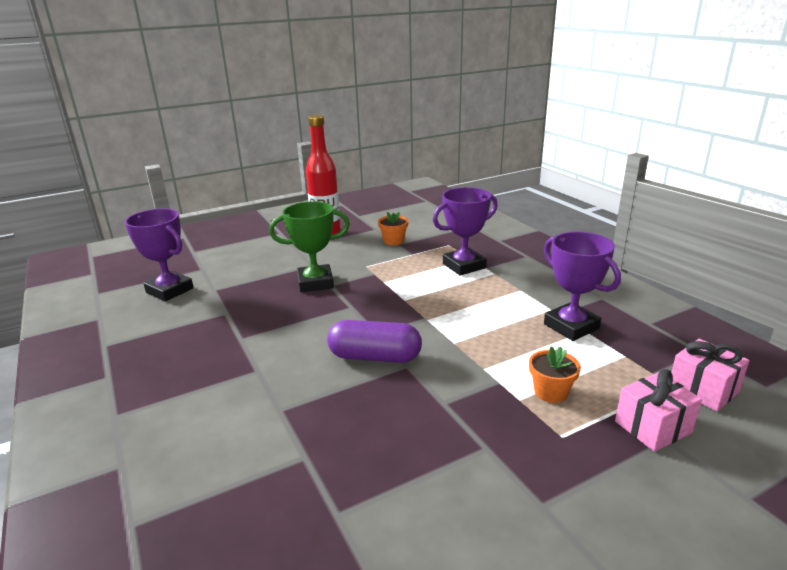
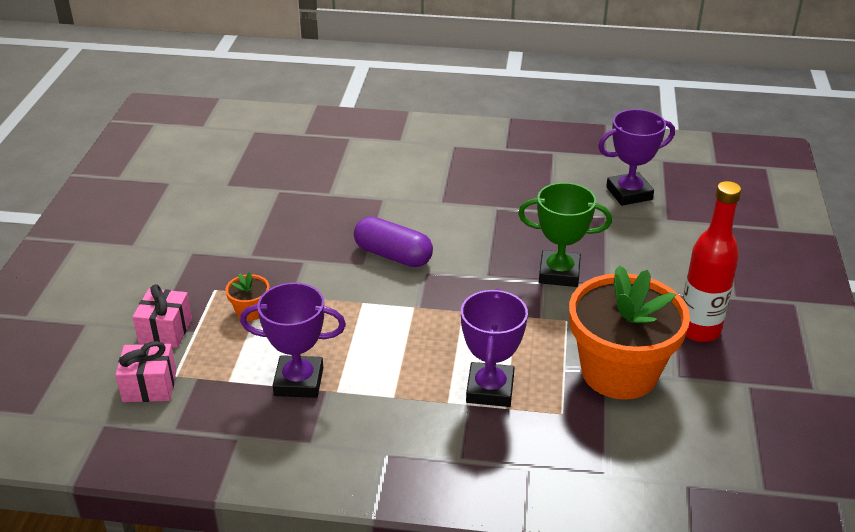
camera: 125 degrees right, 10 degrees up
(315, 283) = (559, 273): green trophy -> green trophy turned 75 degrees clockwise
(375, 357) = (393, 255): purple capsule -> purple capsule turned 75 degrees clockwise
(393, 241) = (619, 372): orange flower pot -> orange flower pot, size x2.49

